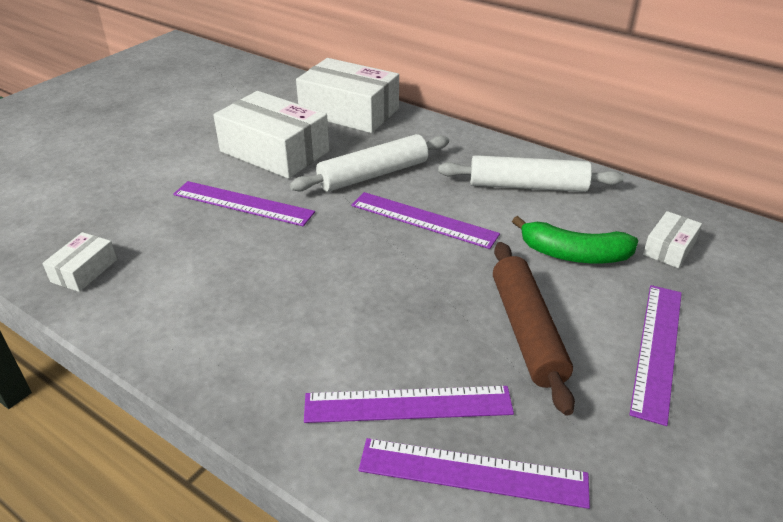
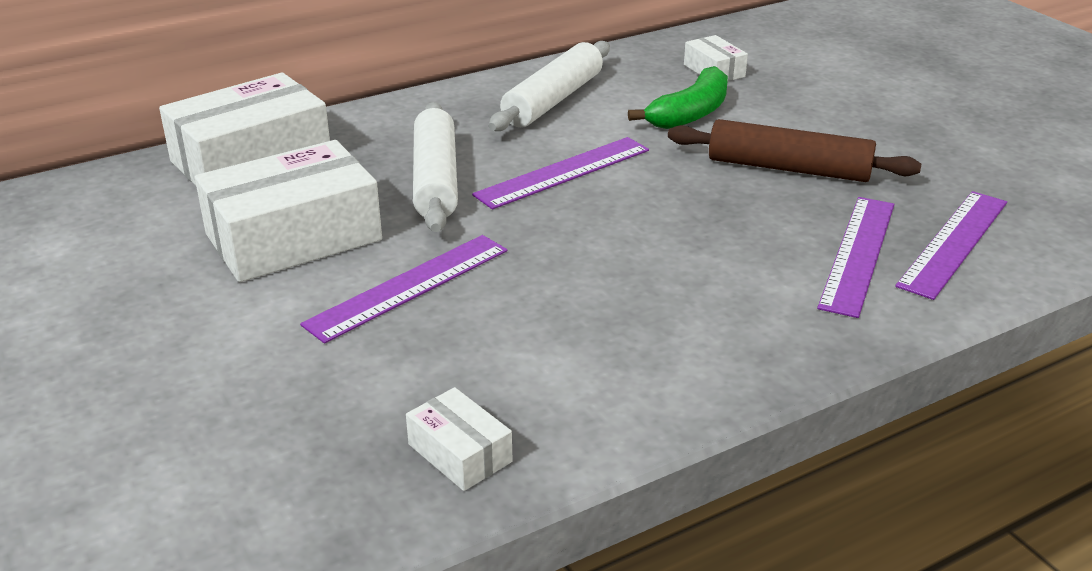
camera: 65 degrees left, 5 degrees down
(657, 349) = (843, 120): purple ruler -> none

